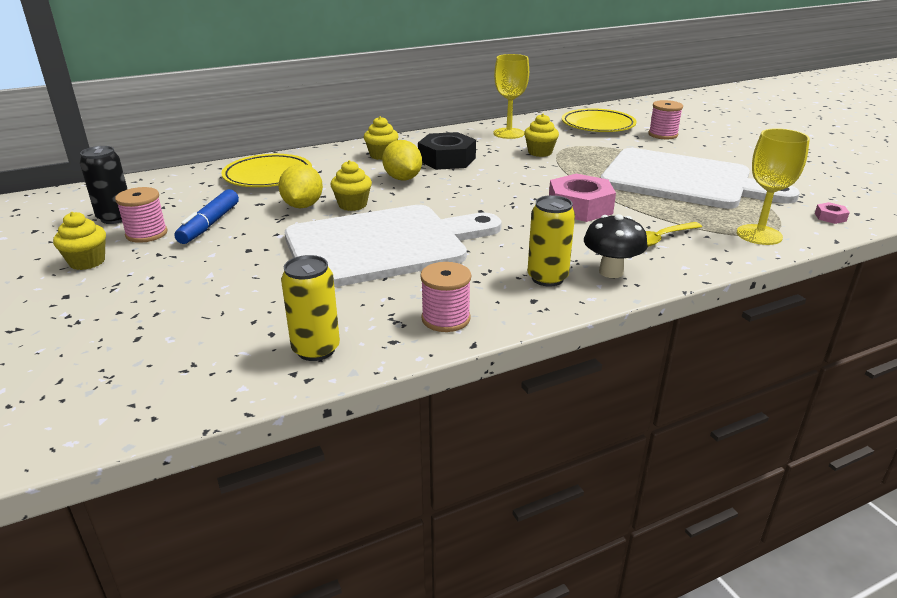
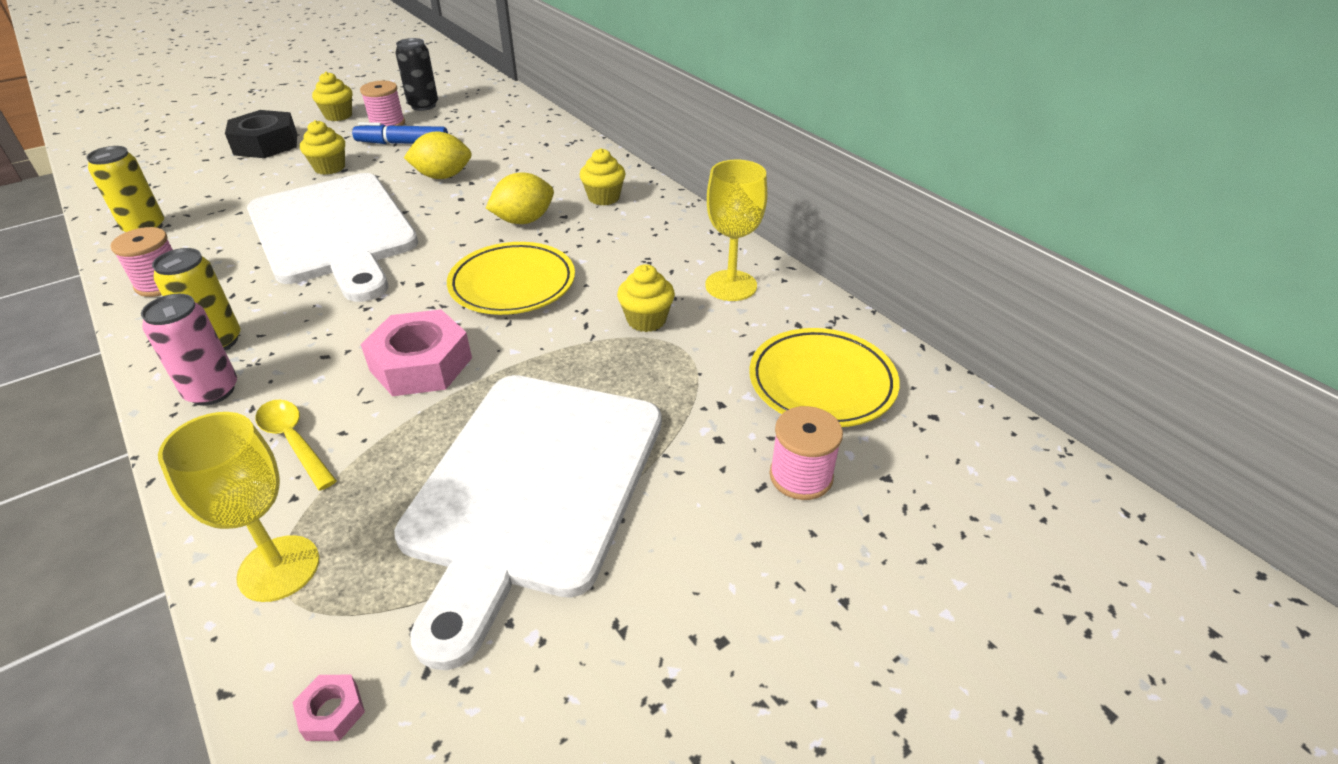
camera: 80 degrees right, 10 degrees up
(268, 176) = (526, 146): yellow plate -> yellow plate (512, 284)
(352, 205) = (443, 201): yellow cupcake -> yellow cupcake (329, 168)
(447, 159) = (598, 243): black nut -> black nut (266, 144)
(611, 272) = (212, 391): black mushroom -> pink can

